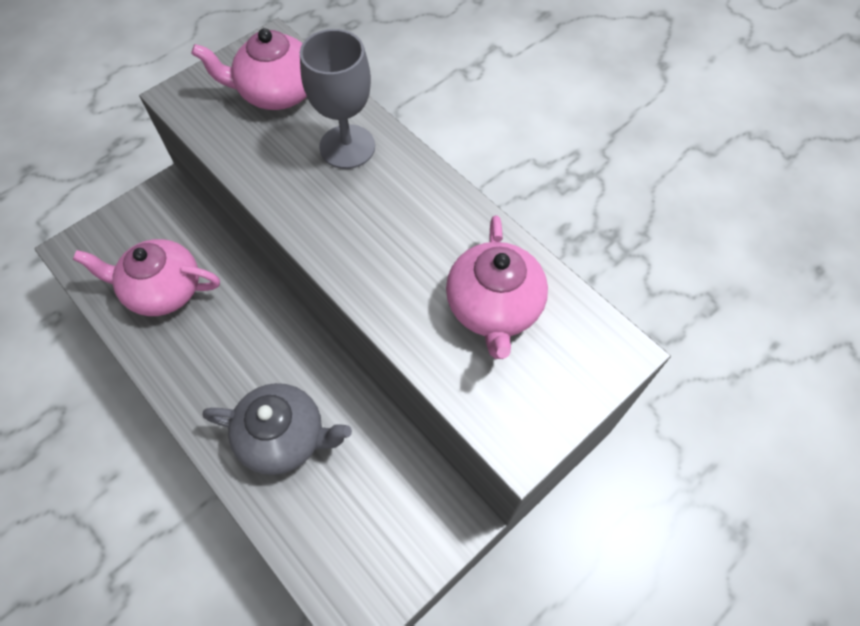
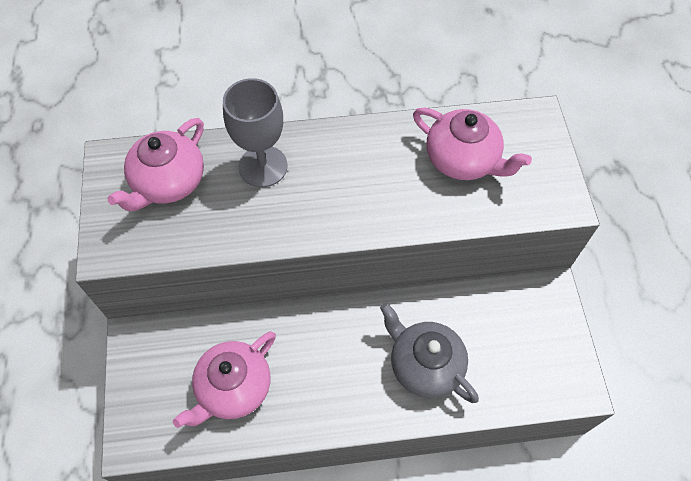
camera: 55 degrees left, 0 degrees up
(284, 437) = (424, 365): grey teapot -> grey teapot turned 90 degrees counterclockwise

